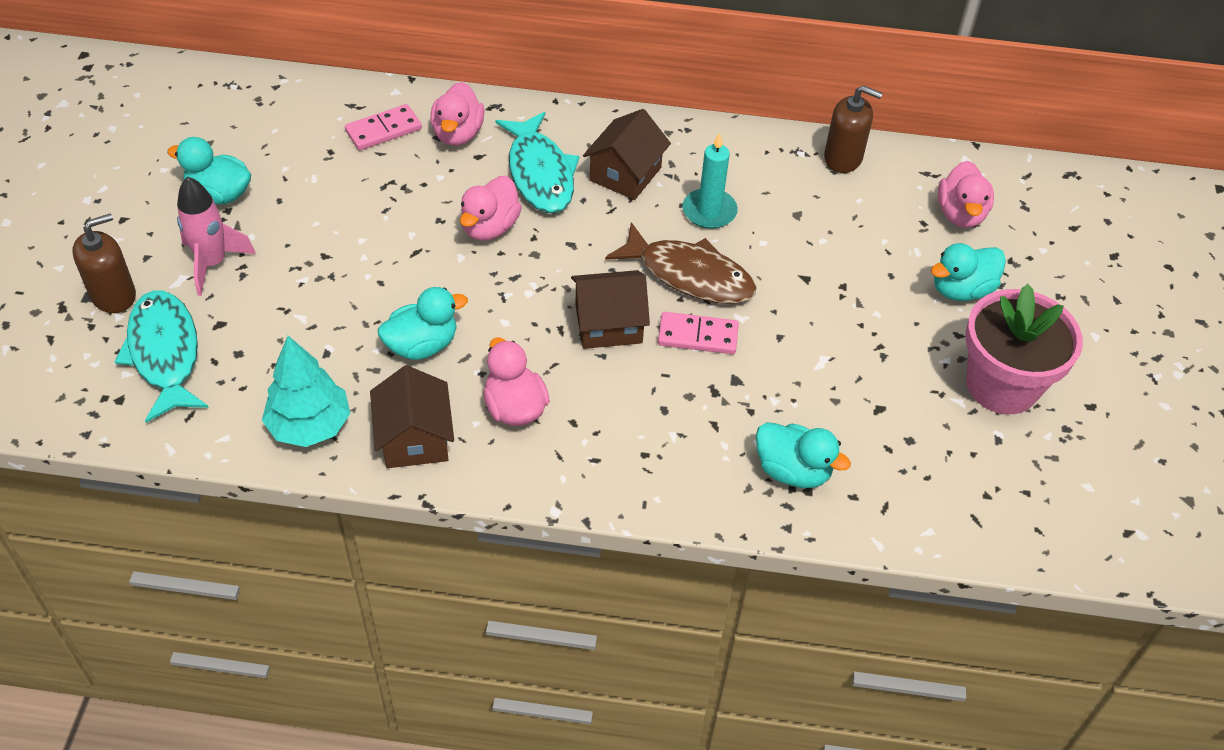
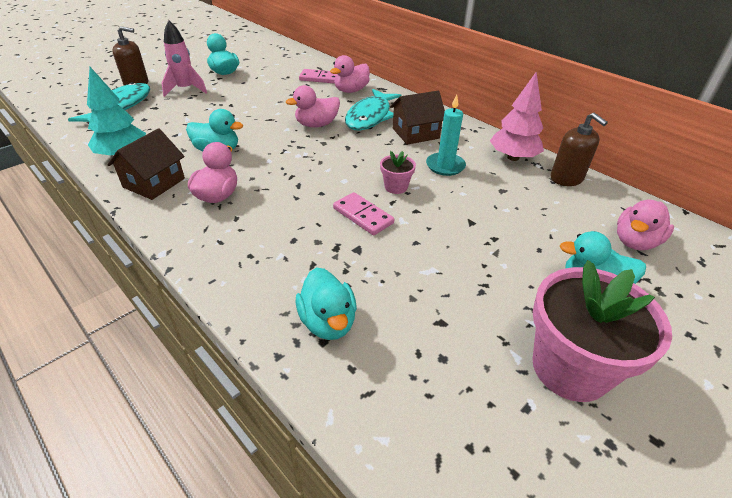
camera: 40 degrees right, 10 degrees down
(608, 324) = (319, 186): brown house -> none
(689, 275) = (396, 187): brown fish -> pink flower pot
(766, 155) = (513, 157): none -> pink tree

